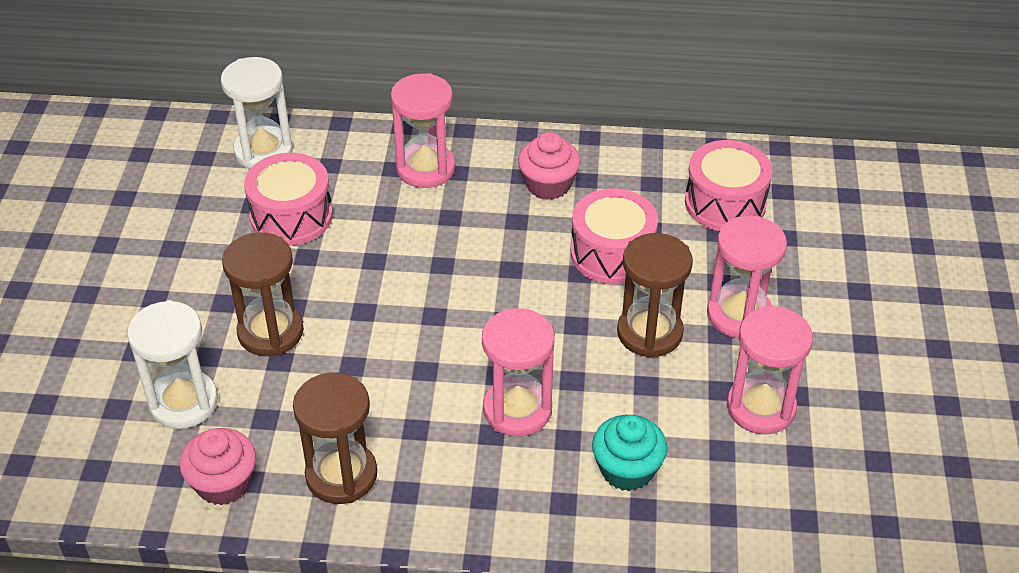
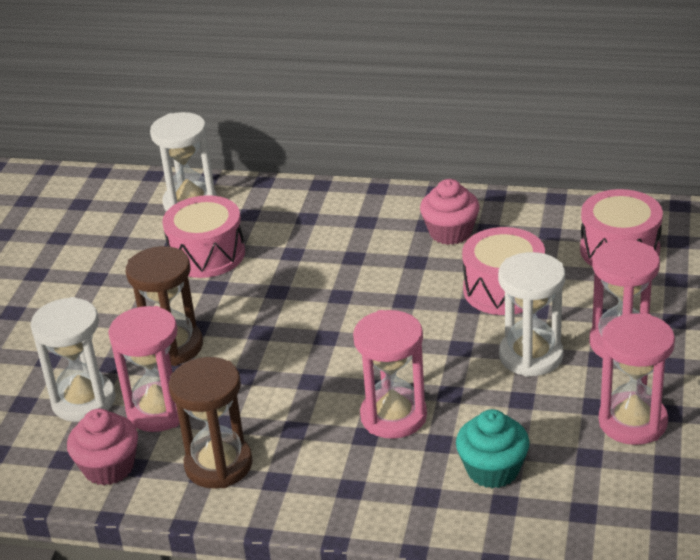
camera: 10 degrees right, 10 degrees down
(425, 169) = (336, 218): pink hourglass -> pink hourglass (159, 410)
(649, 333) = (531, 356): brown hourglass -> white hourglass

